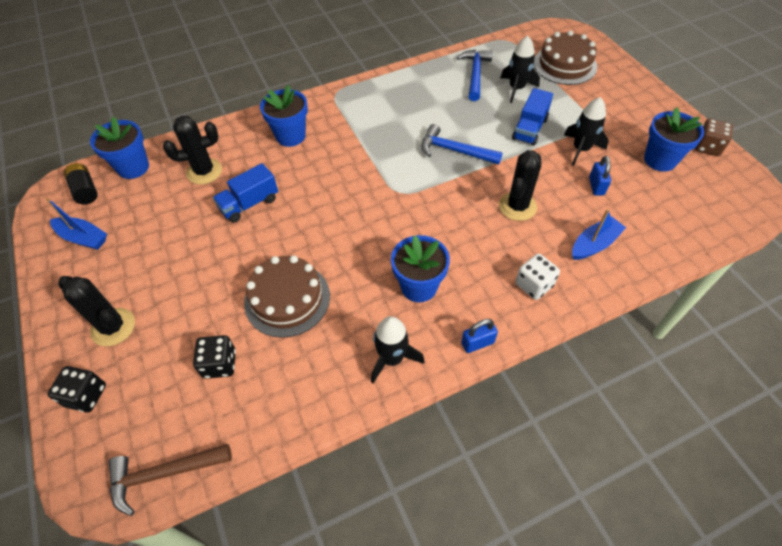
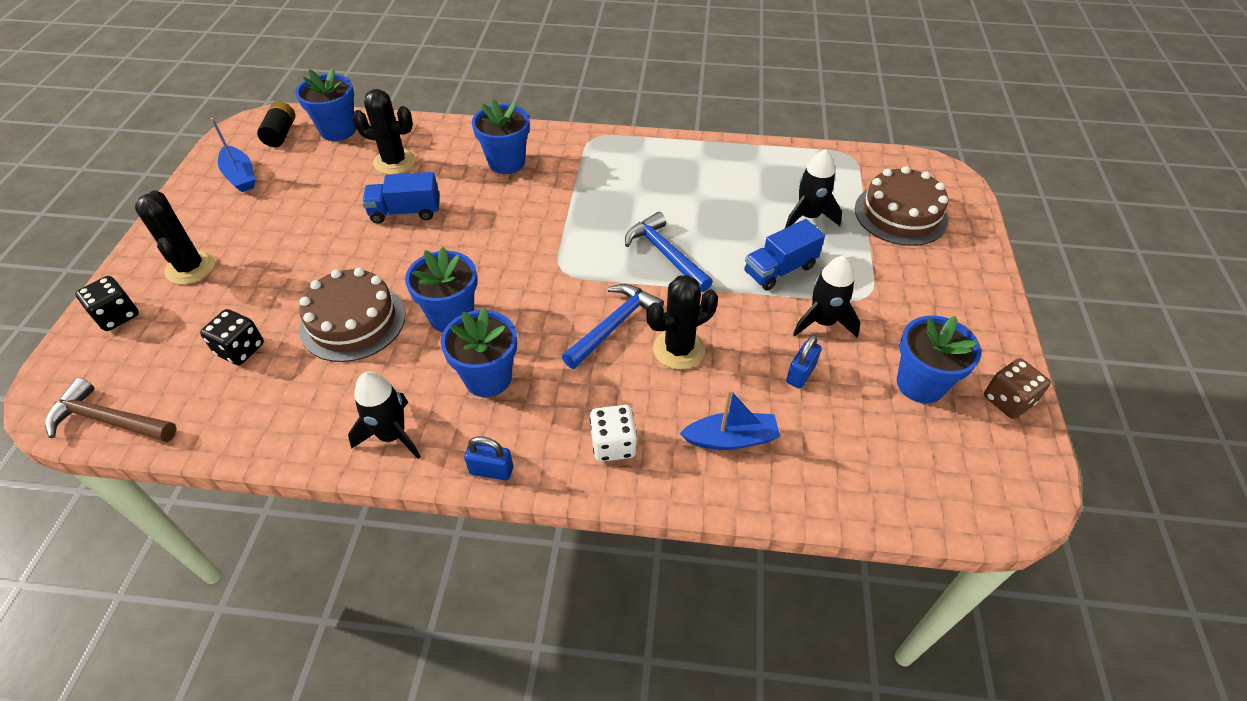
camera: 30 degrees right, 5 degrees down
(355, 259) = (452, 316): none -> blue flower pot
(475, 74) = (772, 180): blue hammer -> blue hammer (614, 325)

